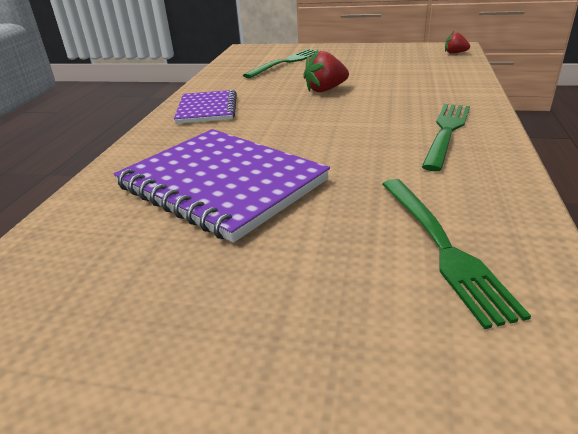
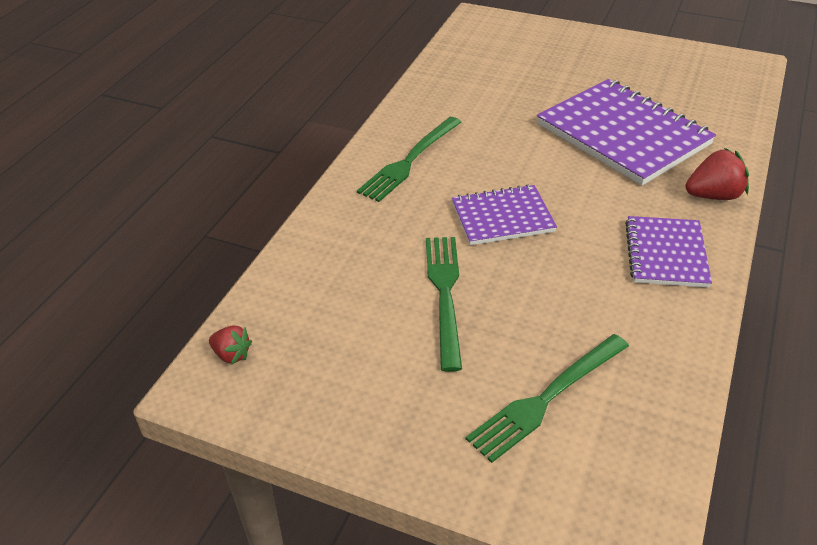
camera: 170 degrees left, 10 degrees up
(325, 90) = (500, 270): red strawberry -> red strawberry (713, 195)
(335, 110) = (502, 217): none -> purple notebook
(442, 247) = (484, 74): green fork -> green fork (445, 294)

